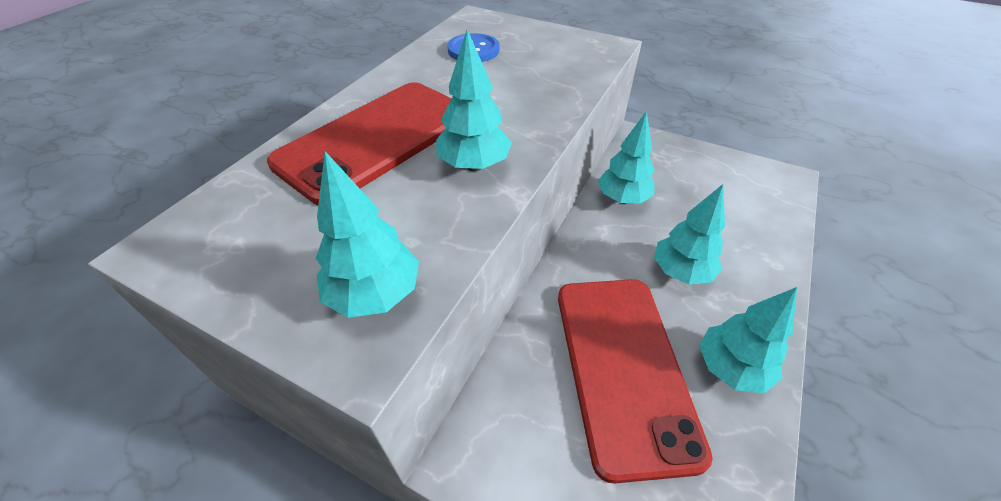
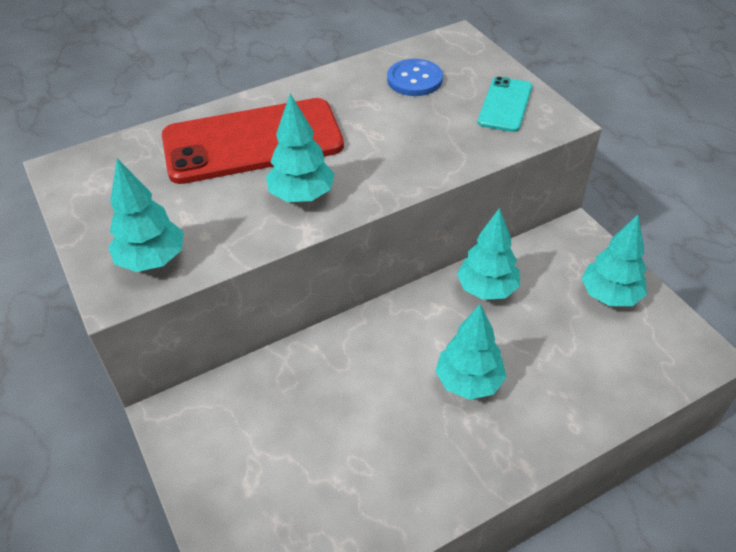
camera: 35 degrees right, 0 degrees up
(561, 46) = (505, 105): none -> turquoise phone
(623, 368) = (336, 425): red phone -> none
(730, 368) = (424, 477): turquoise tree -> turquoise tree (609, 296)

